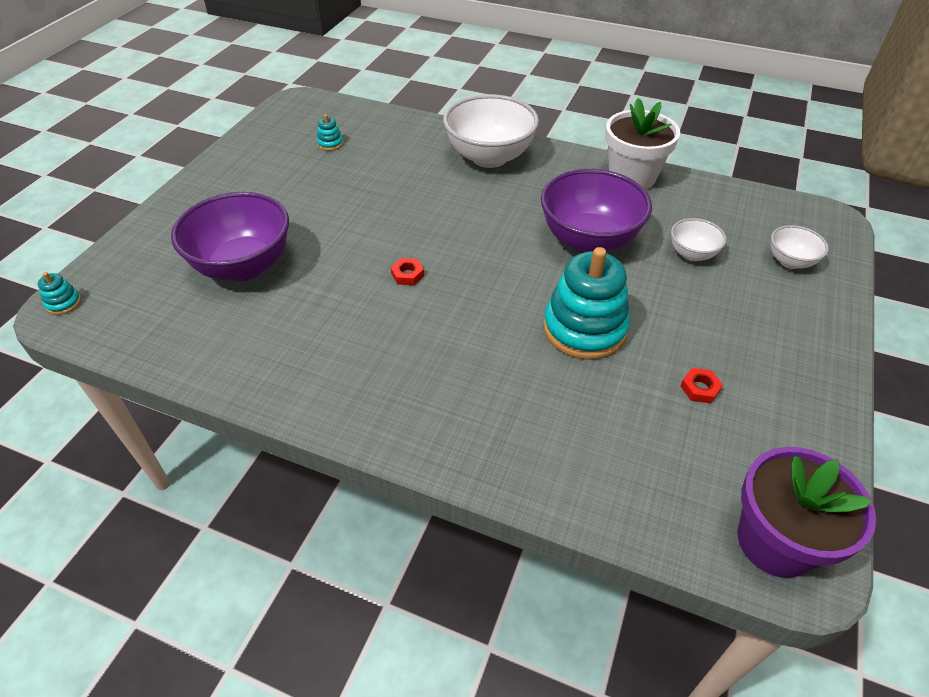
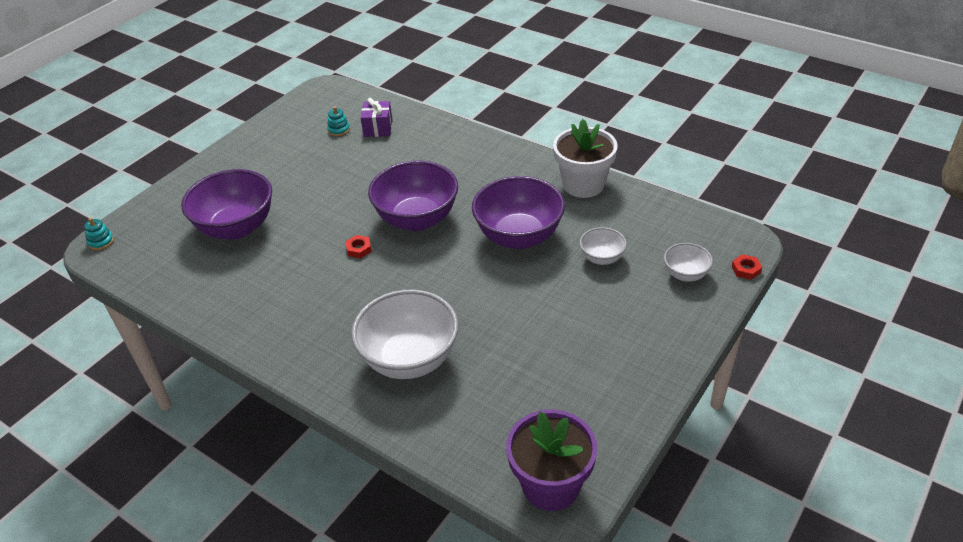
camera: 15 degrees right, 5 degrees down
(376, 138) = (378, 128): none -> purple gift
(463, 233) = (417, 219): none -> purple bowl
(489, 157) = (467, 154): white bowl -> white bowl (410, 359)
(584, 329) = (480, 309): turquoise stacking toy -> none
(700, 388) = (551, 368): red nut -> red nut (746, 269)

